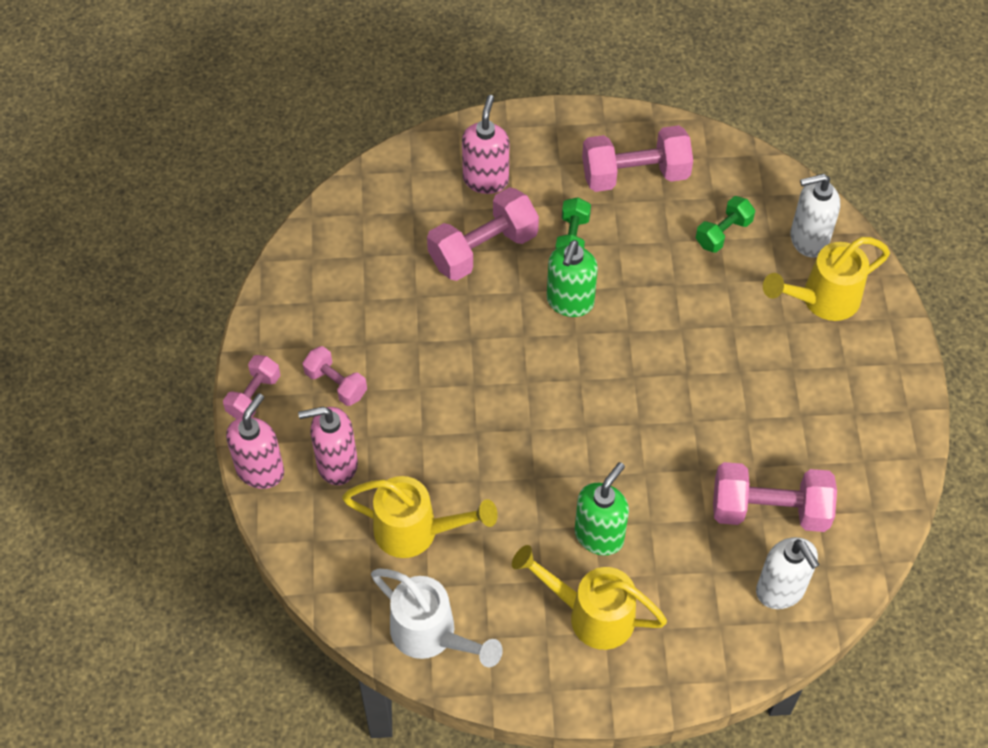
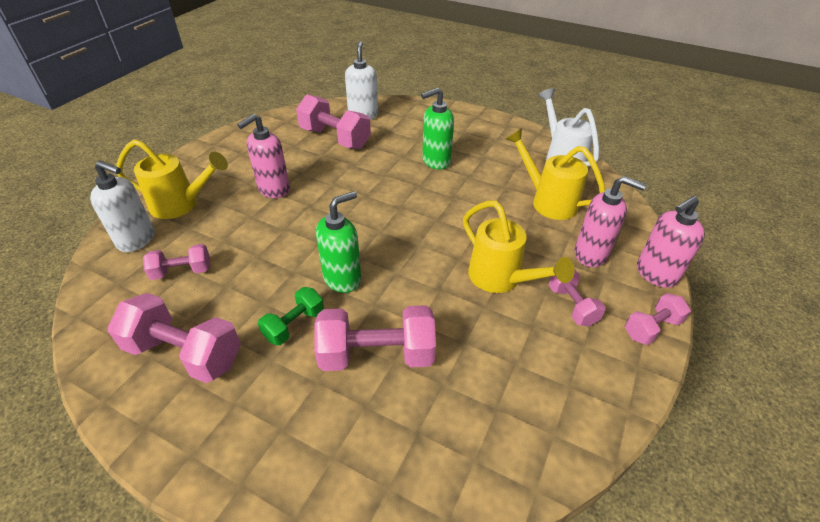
camera: 150 degrees left, 15 degrees down
(486, 179) = (318, 427): pink soap dispenser -> pink soap dispenser (273, 189)
(590, 614) = (466, 139): yellow watering can -> yellow watering can (501, 280)
(723, 233) = (182, 271): green dumbbell -> pink dumbbell

